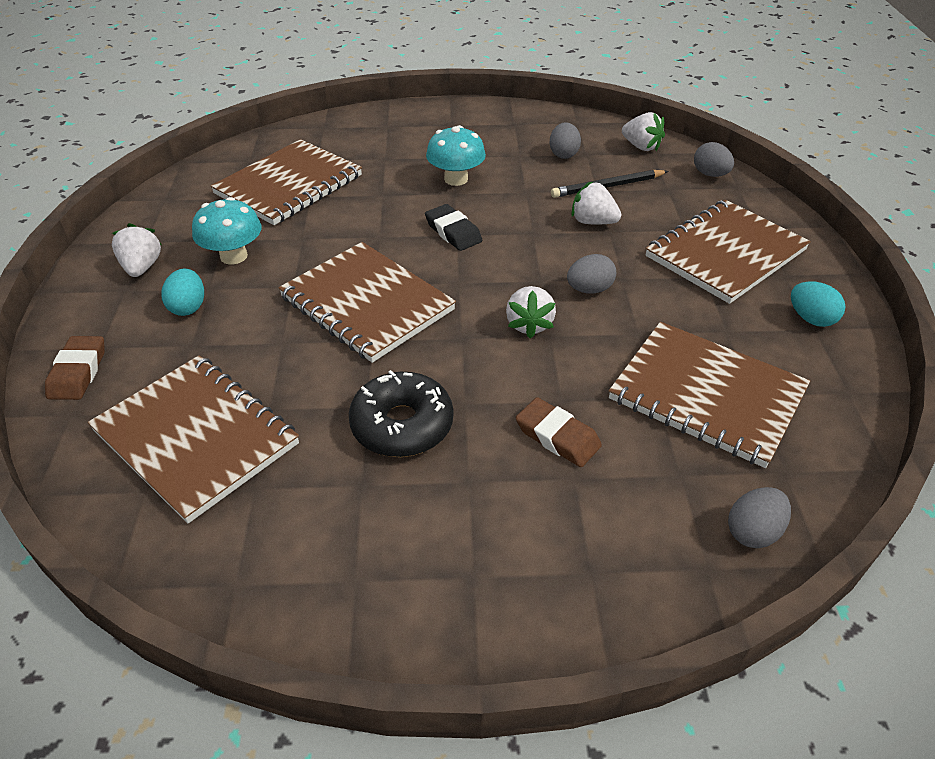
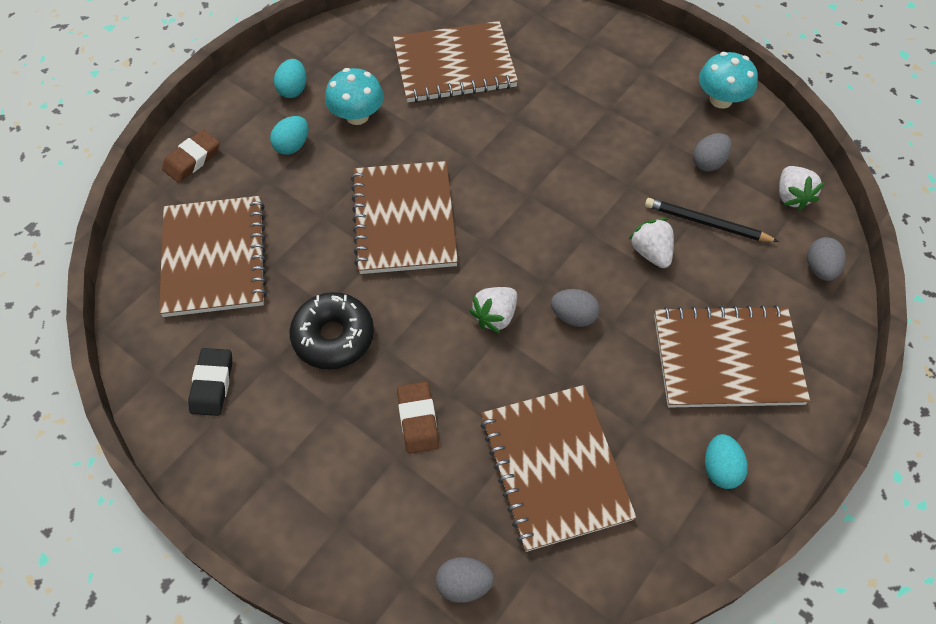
camera: 40 degrees right, 15 degrees up
(142, 267) = (293, 89): white strawberry -> turquoise egg
(453, 232) = (529, 191): black eraser -> black eraser (212, 384)
(456, 179) = (586, 136): turquoise mushroom -> turquoise mushroom (721, 99)

